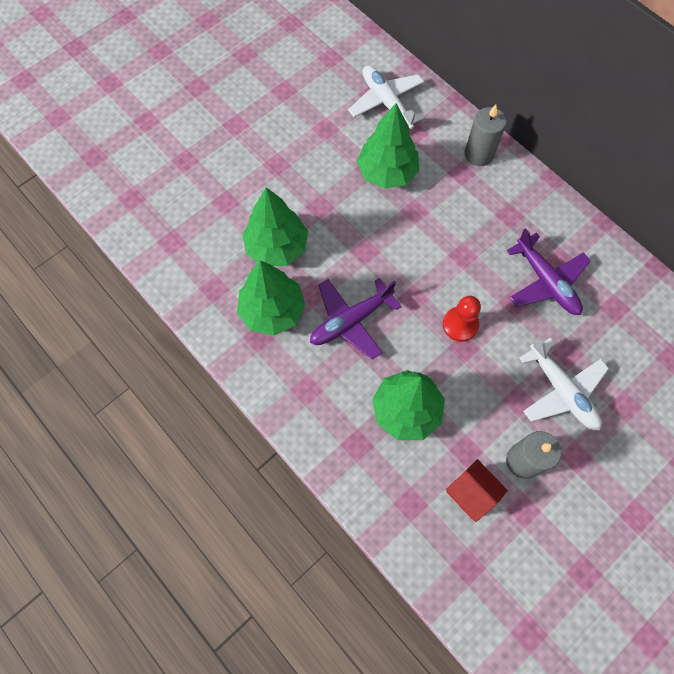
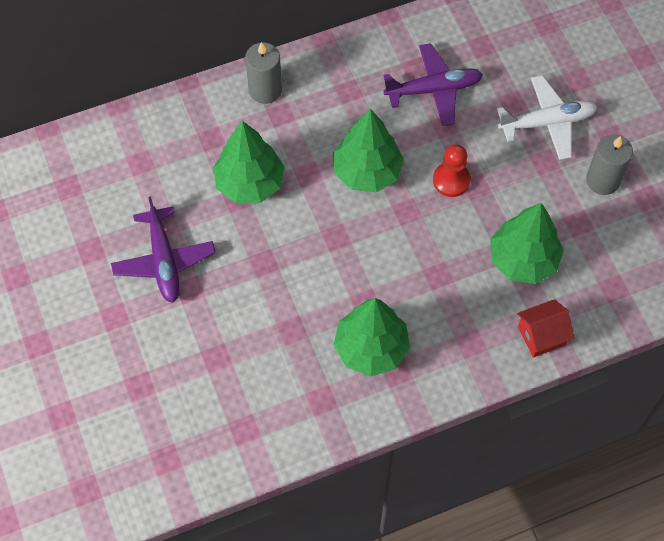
camera: 70 degrees left, 5 degrees down
(277, 247) = (296, 321): green tree -> green tree (367, 172)
(350, 321) = (411, 277): purple plane -> purple plane (164, 261)
(386, 102) = (158, 152): white plane -> none
(471, 493) = (619, 234): red house -> red house (541, 336)

